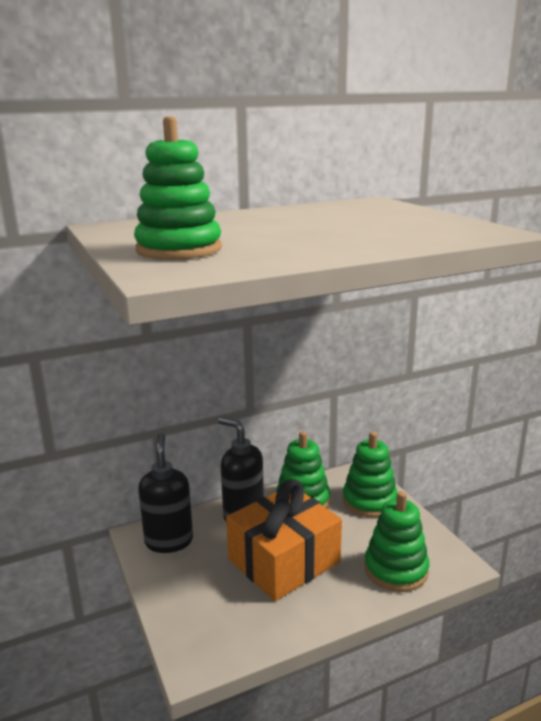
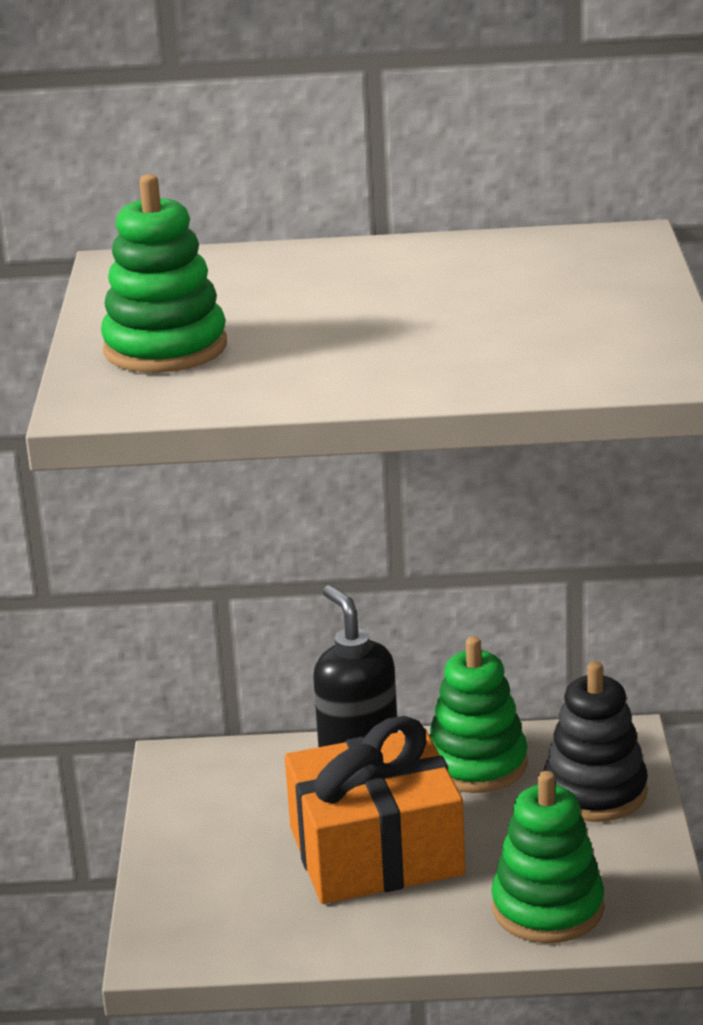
camera: 25 degrees right, 5 degrees up
(169, 541) = (216, 780): black soap dispenser -> none
(369, 501) = (595, 792): green stacking toy -> black stacking toy

